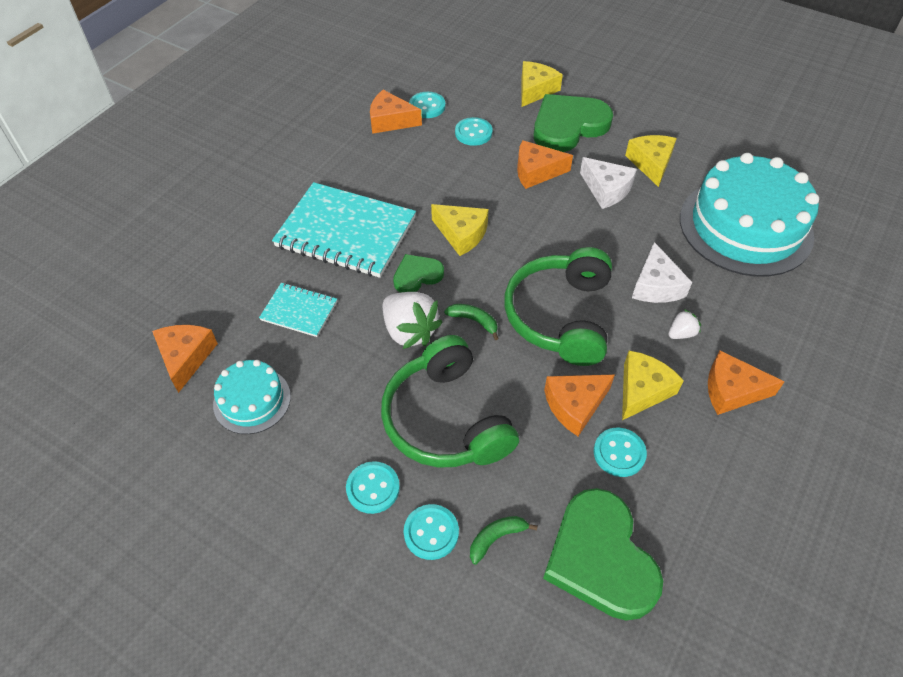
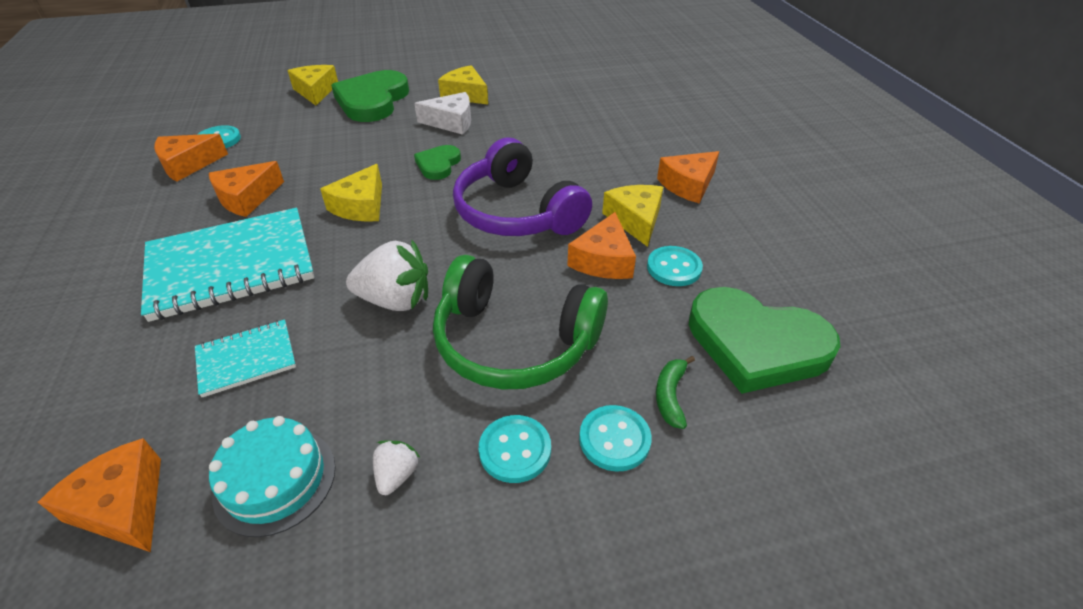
camera: 45 degrees left, 10 degrees down
(417, 275) = (352, 256): green heart -> green heart (438, 164)
(461, 234) = (361, 206): yellow cheese -> yellow cheese turned 120 degrees clockwise
(473, 133) = (289, 138): turquoise button -> none
(474, 321) = (448, 257): green banana -> none
(536, 171) = (379, 137): orange cheese -> orange cheese (247, 198)
(560, 316) = (516, 212): green headphones -> purple headphones
(656, 285) = (561, 157): white cheese -> none
(681, 333) = (614, 173): white strawberry -> white strawberry (397, 475)
(745, 226) = (574, 98): turquoise cake -> none

